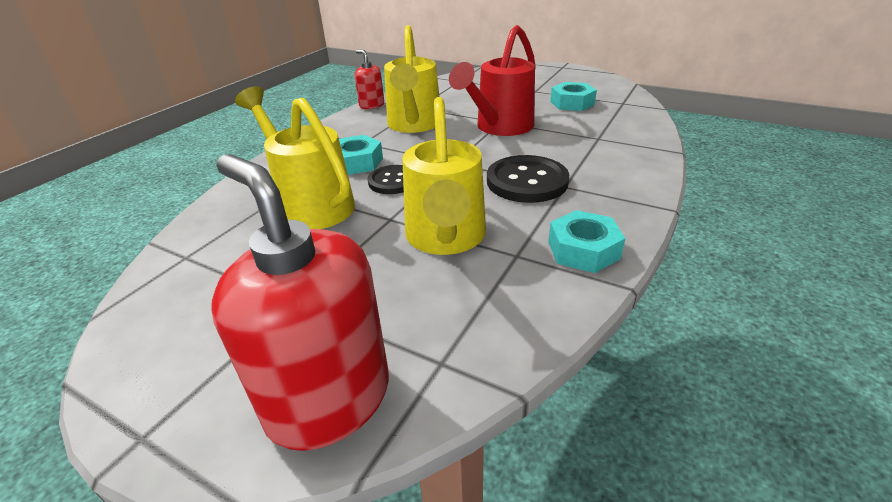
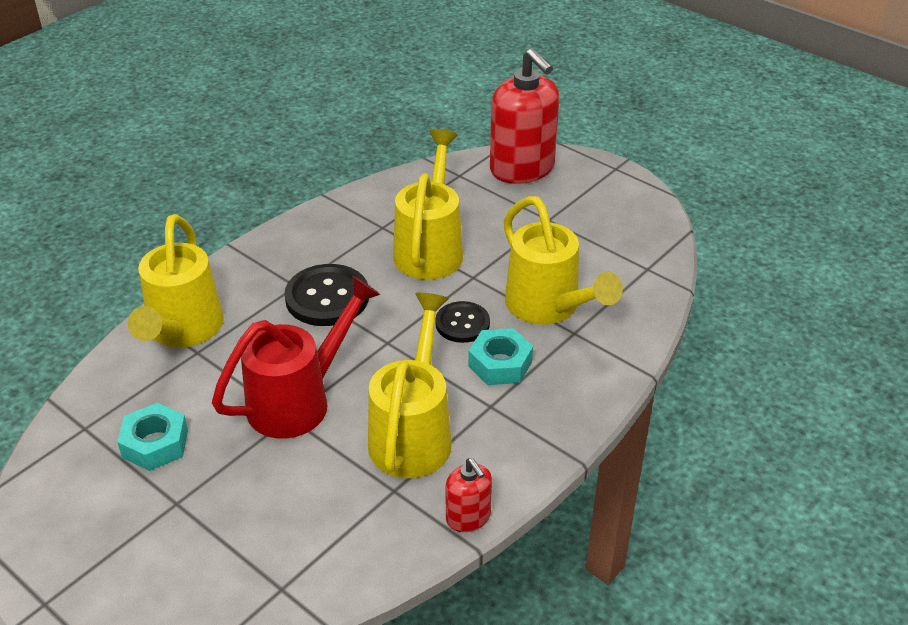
camera: 170 degrees left, 5 degrees up
(583, 250) = (331, 222): turquoise nut -> none
(625, 146) = (182, 330): none -> yellow watering can

